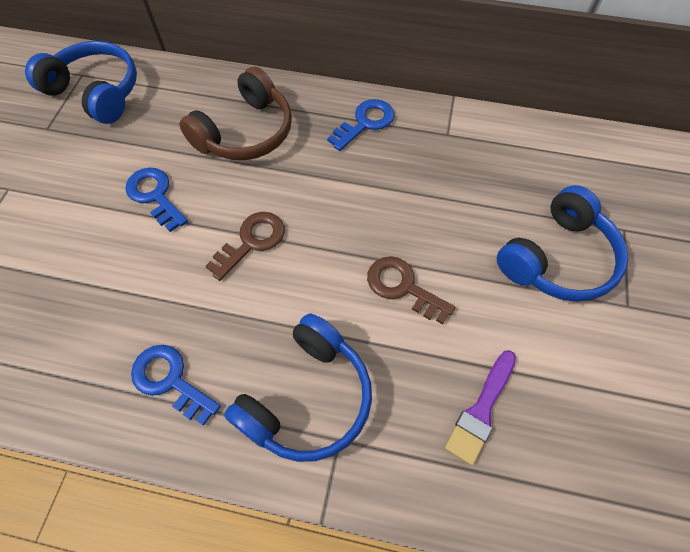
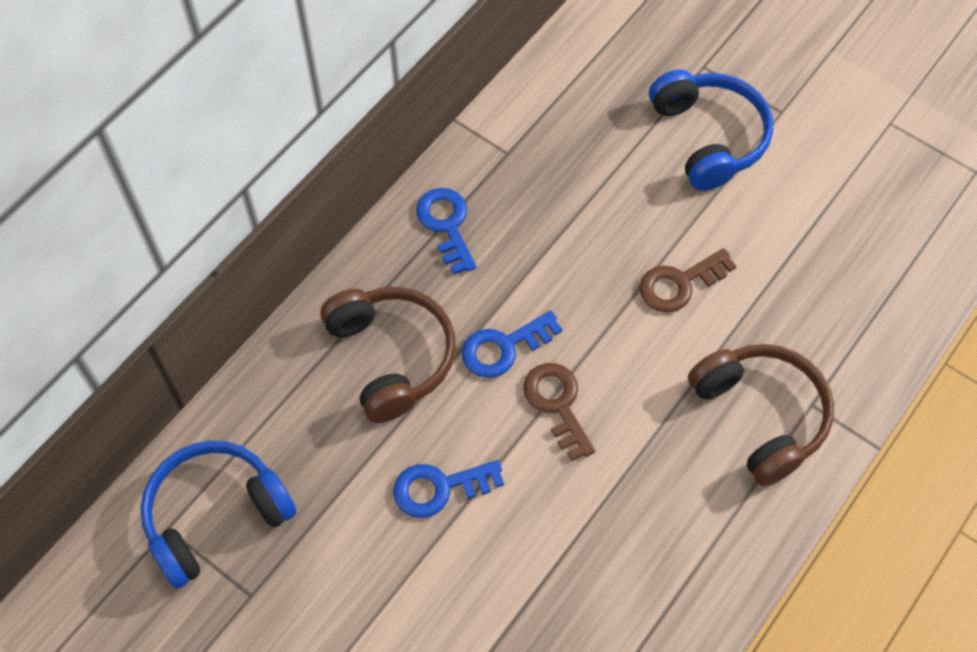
camera: 65 degrees left, 0 degrees up
(170, 380) = (691, 536): blue key -> blue key (504, 347)
(307, 397) = (760, 416): blue headphones -> brown headphones
(481, 410) = (829, 278): purple brush -> none

